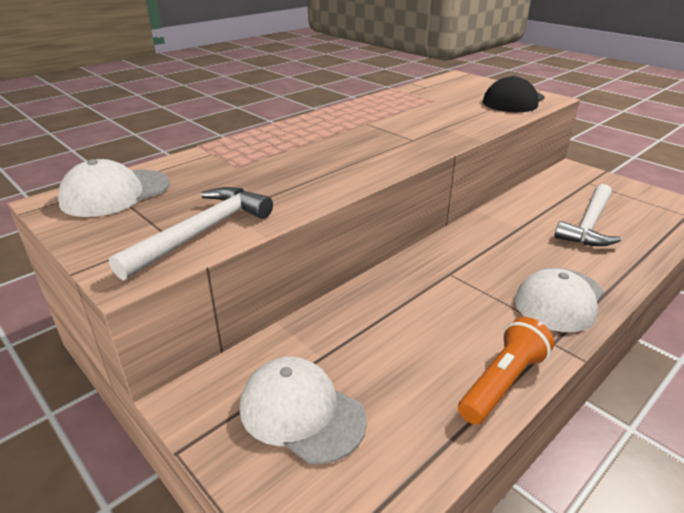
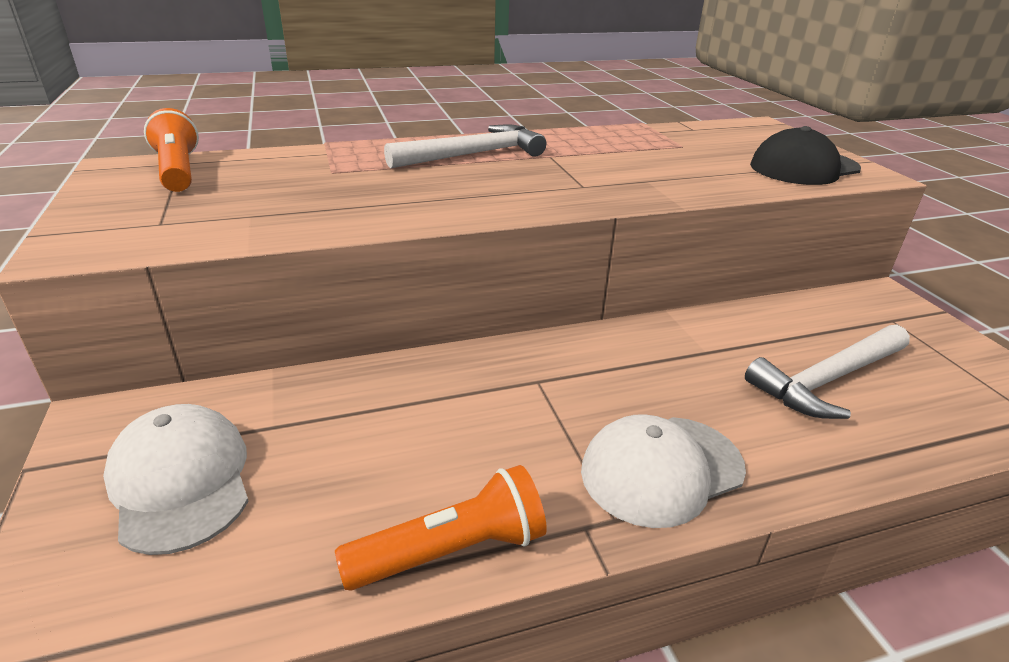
camera: 25 degrees right, 0 degrees up
(115, 193) = (178, 171): white cap -> orange flashlight
(202, 232) = (194, 229): white hammer -> white hammer (474, 155)

